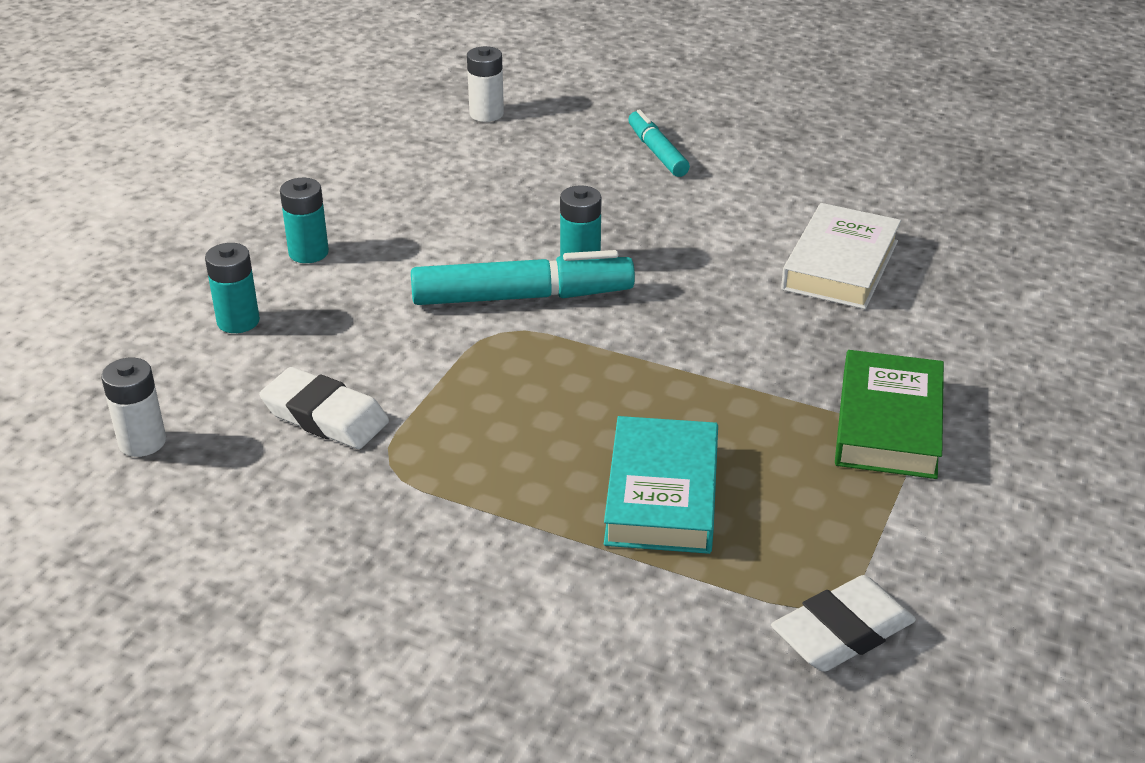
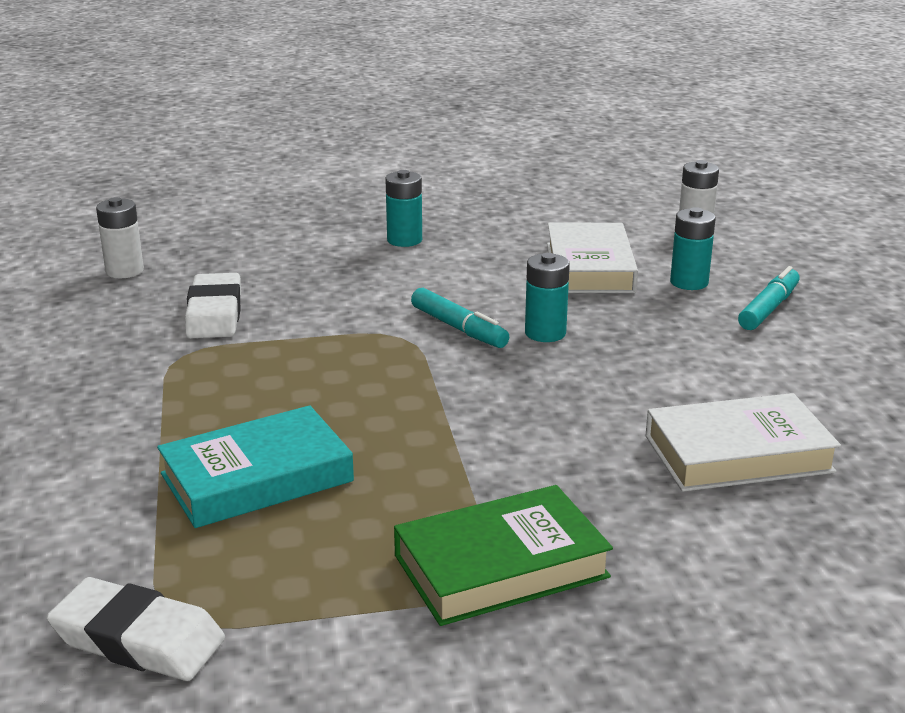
camera: 55 degrees right, 10 degrees down
(238, 321) = (291, 249): turquoise battery -> turquoise battery (689, 282)
(491, 190) = (589, 267): none -> white book
(521, 297) = (458, 328): turquoise marker -> turquoise marker, size x0.59

